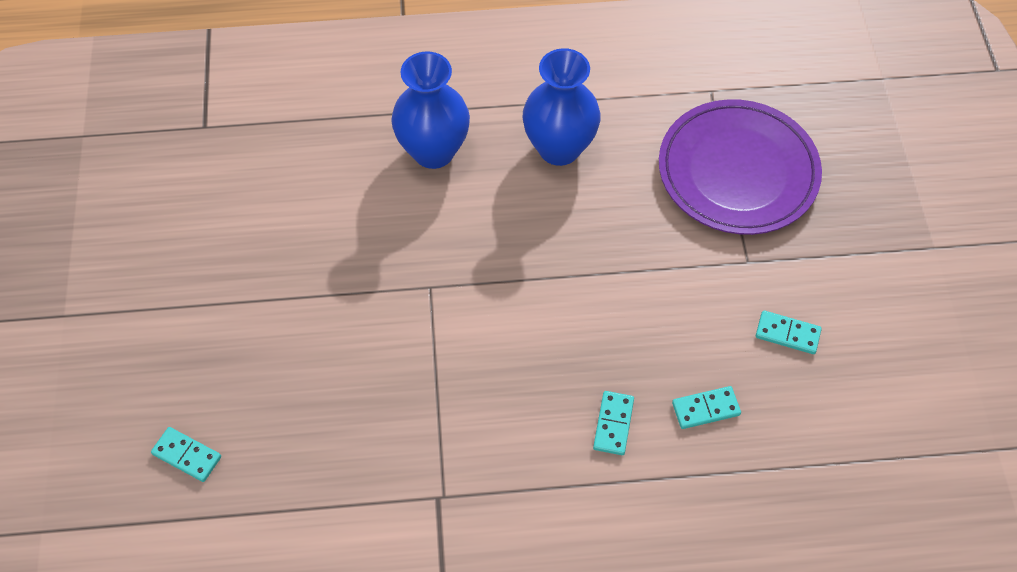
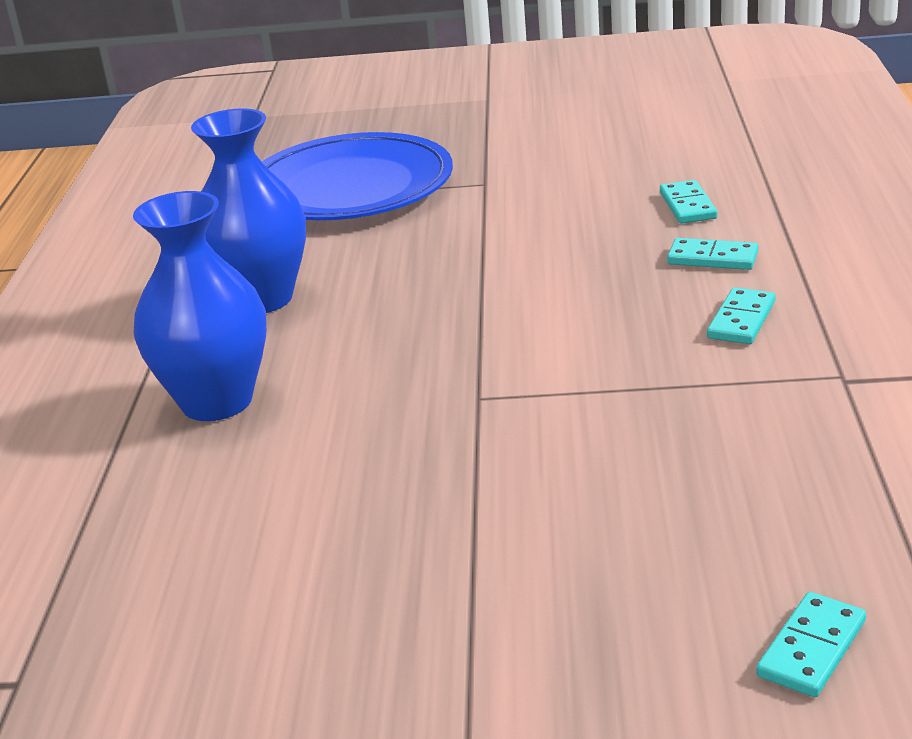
camera: 80 degrees left, 30 degrees down
(737, 171) = (350, 187): purple plate -> blue plate
(787, 333) = (587, 164): turquoise domino -> turquoise domino (741, 320)

